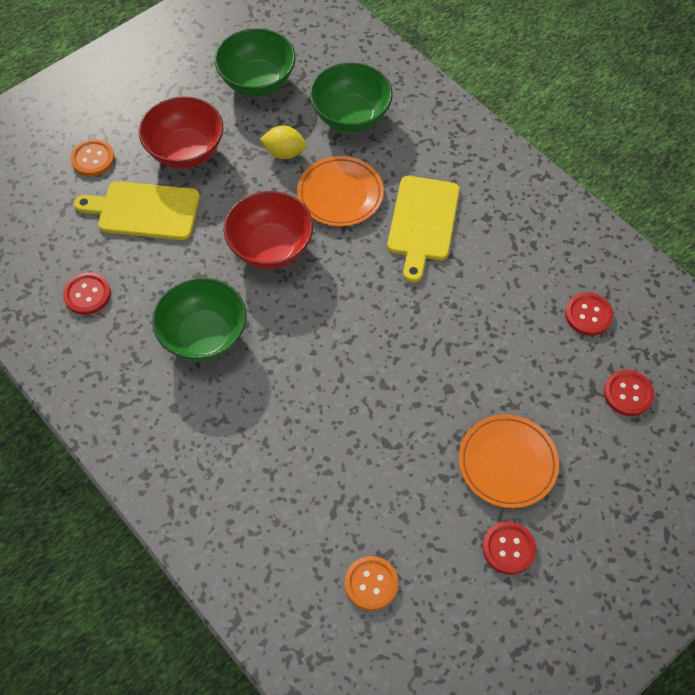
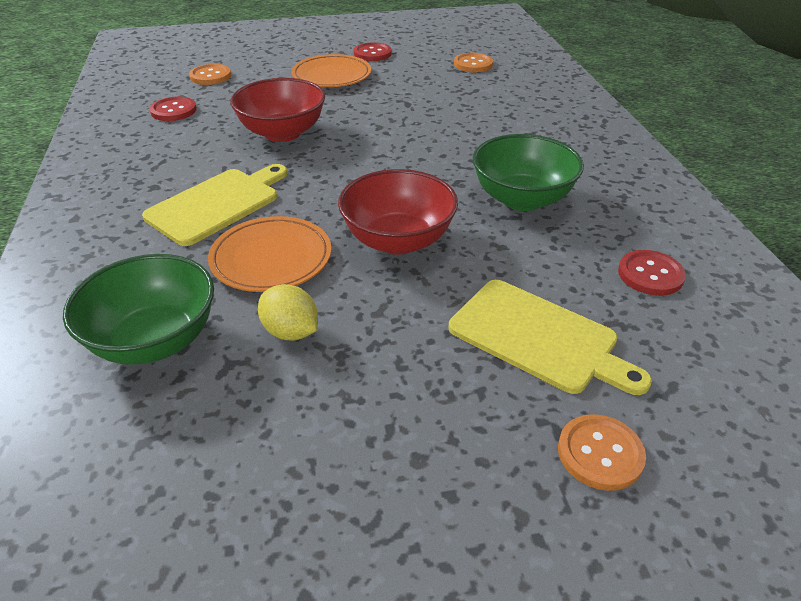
camera: 150 degrees left, 20 degrees down
(185, 151) = (432, 396): red bowl -> red bowl (282, 133)
(257, 81) = (225, 467): green bowl -> none
(628, 394) = (210, 76): red button -> orange button

